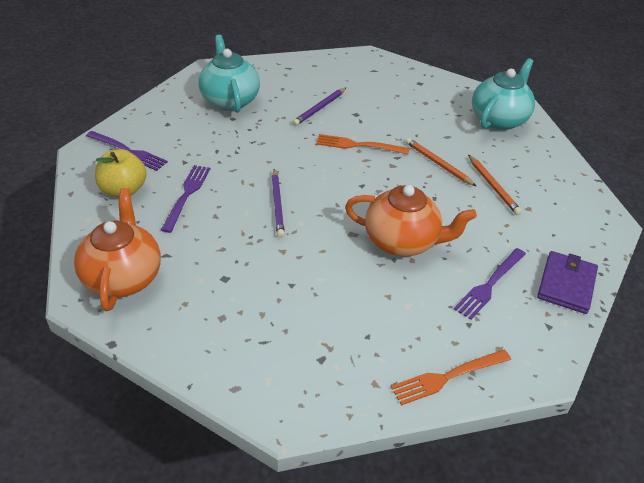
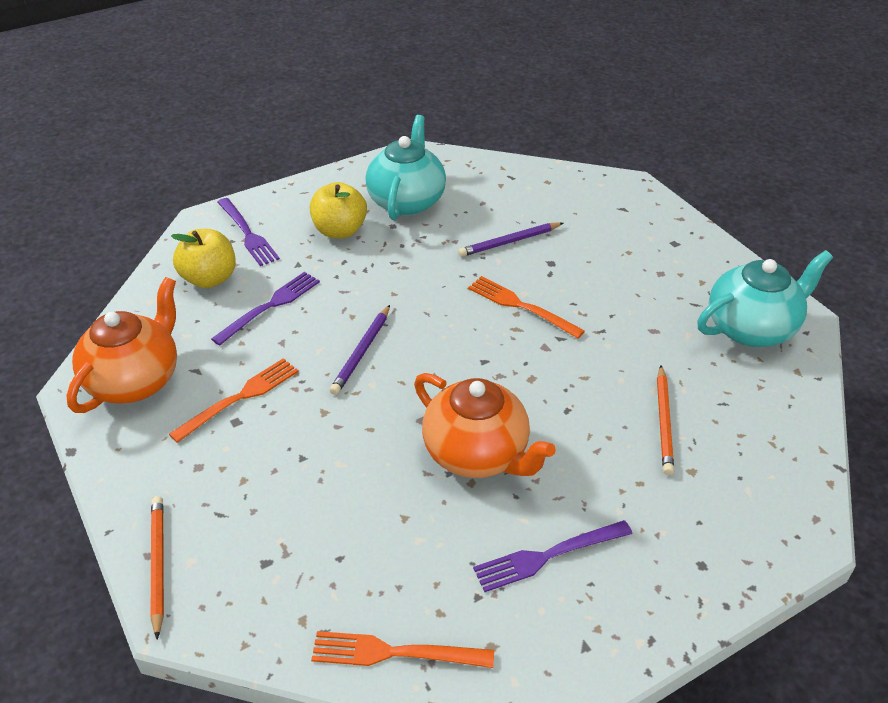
camera: 30 degrees right, 0 degrees up
(197, 131) = (340, 231): none -> yellow apple
(215, 261) = (240, 397): none -> orange fork
(438, 164) = (609, 365): orange pencil -> orange pencil (158, 564)
(566, 284) = (659, 600): purple wallet -> none

